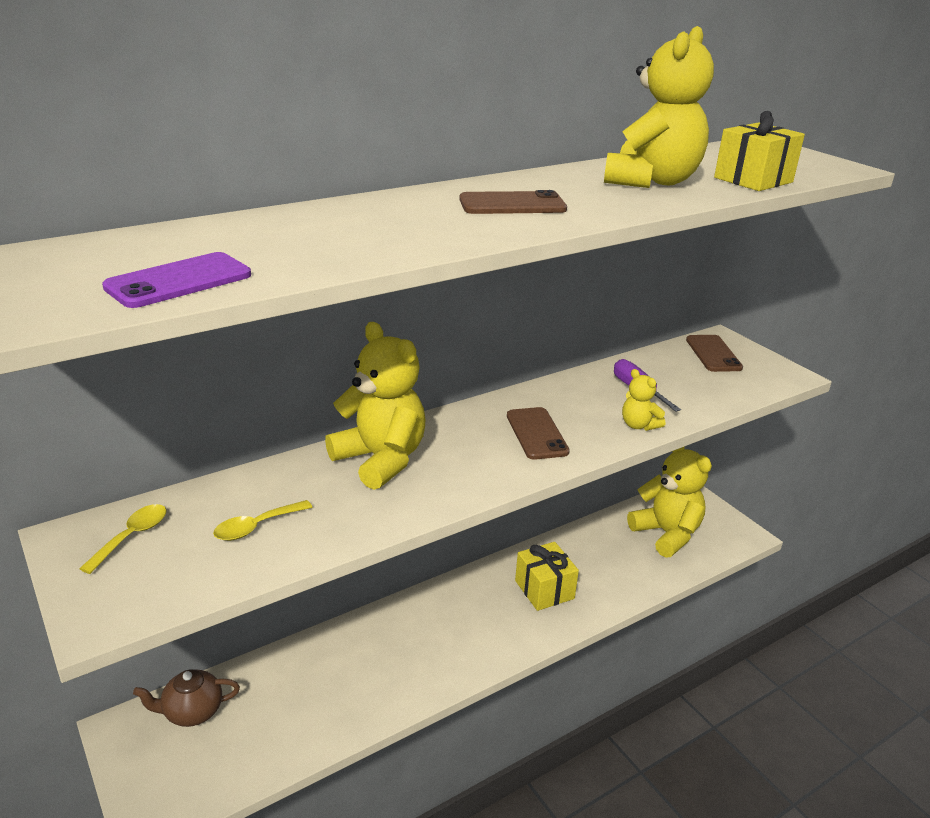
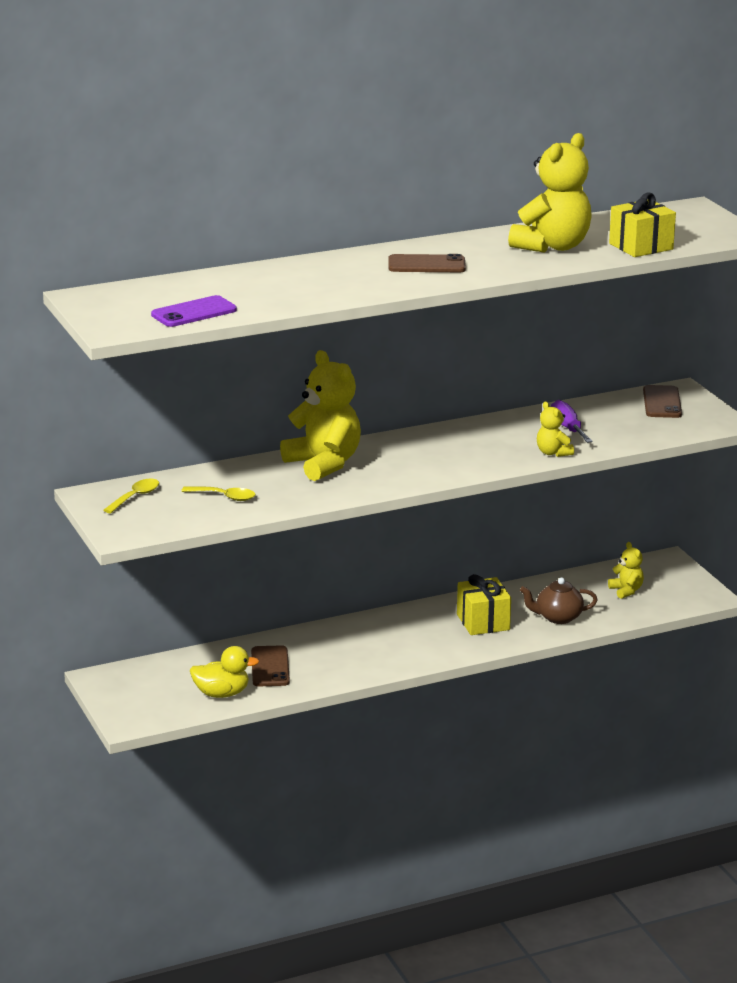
camera: 10 degrees right, 5 degrees down
(192, 711) = (157, 673): brown teapot -> brown teapot (558, 617)
(256, 527) = (224, 497): yellow spoon -> yellow spoon turned 135 degrees counterclockwise
(271, 742) = (221, 694): none -> yellow duck
(536, 434) = (460, 454): brown phone -> brown phone (270, 667)
(666, 534) = (626, 591): yellow teddy bear -> yellow teddy bear, size x0.48

